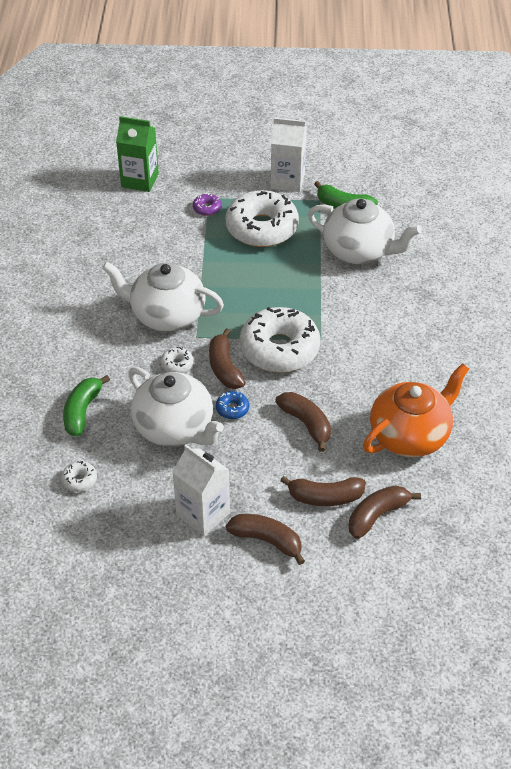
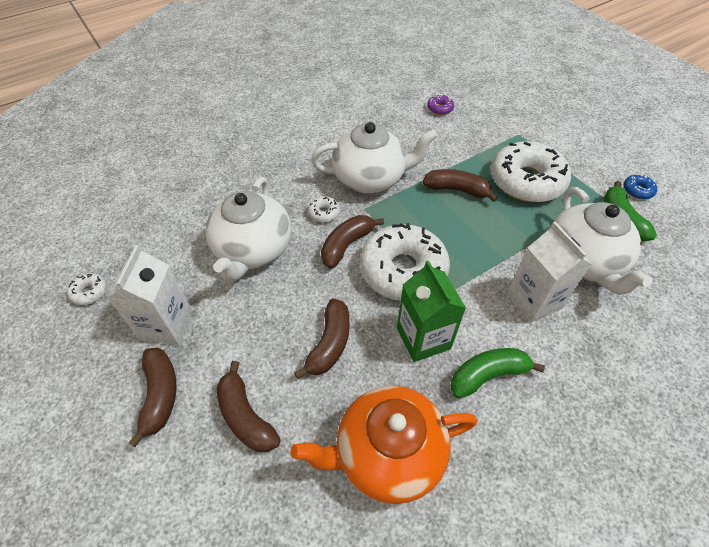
camera: 55 degrees right, 5 degrees up
(79, 480) = (158, 223): white donut -> white donut (89, 292)
(82, 411) = (230, 187): green banana -> green banana (487, 375)
(140, 180) = (489, 92): green carton -> green carton (423, 338)
(166, 315) = (370, 179): white teapot -> white teapot turned 105 degrees clockwise
(207, 208) = (506, 139): purple donut -> purple donut (440, 108)
(232, 409) = (304, 276): blue donut -> blue donut (637, 190)
(287, 181) = (598, 167): white carton -> white carton (534, 300)
(377, 515) = (250, 486): brown banana -> brown banana (457, 190)
(410, 435) = (387, 453): orange teapot -> orange teapot turned 150 degrees clockwise

